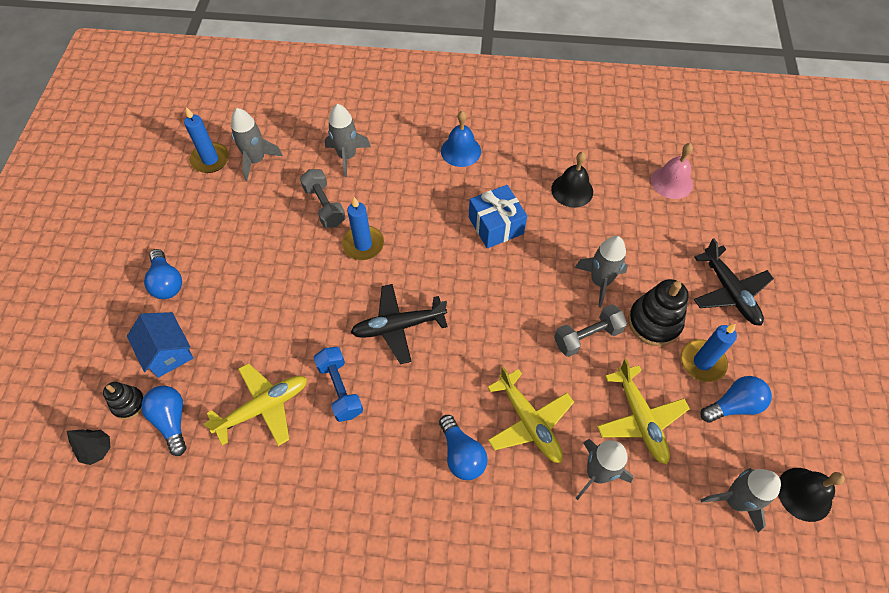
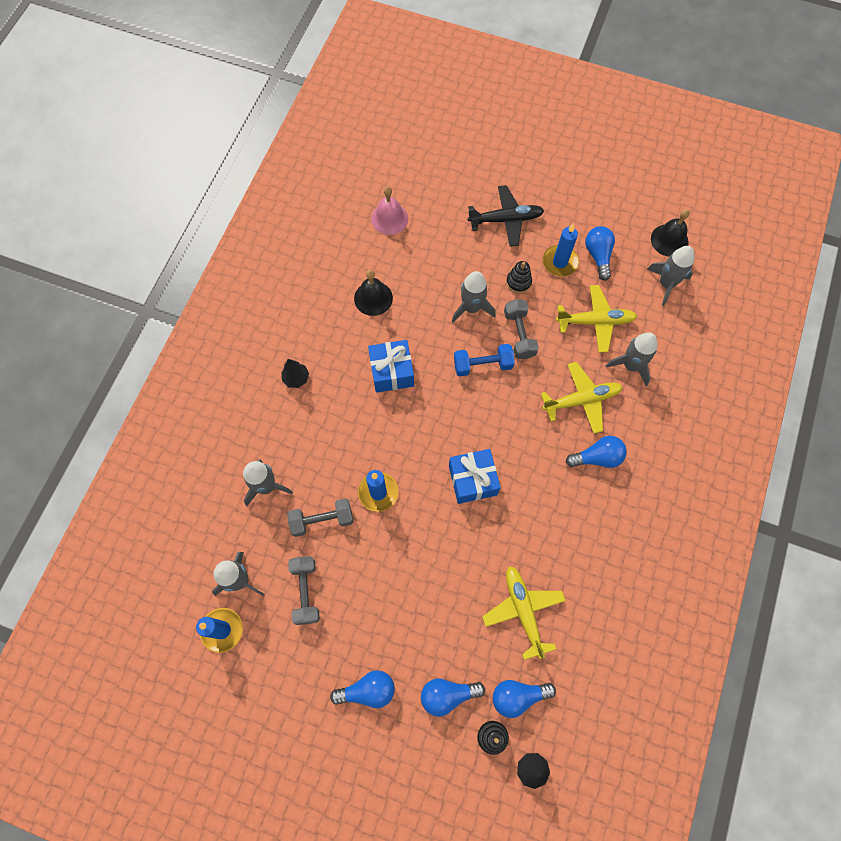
camera: 75 degrees left, 10 degrees up
(168, 352) = (447, 695): blue house -> blue light bulb
(253, 211) = (306, 592): none -> grey dumbbell
(340, 389) = (520, 541): blue dumbbell -> blue dumbbell (482, 365)
(398, 326) = (472, 480): black plane -> blue gift
(461, 151) = (296, 378): blue bell -> black tree
(654, 322) = (518, 282): black stacking toy -> black stacking toy, size x0.58

